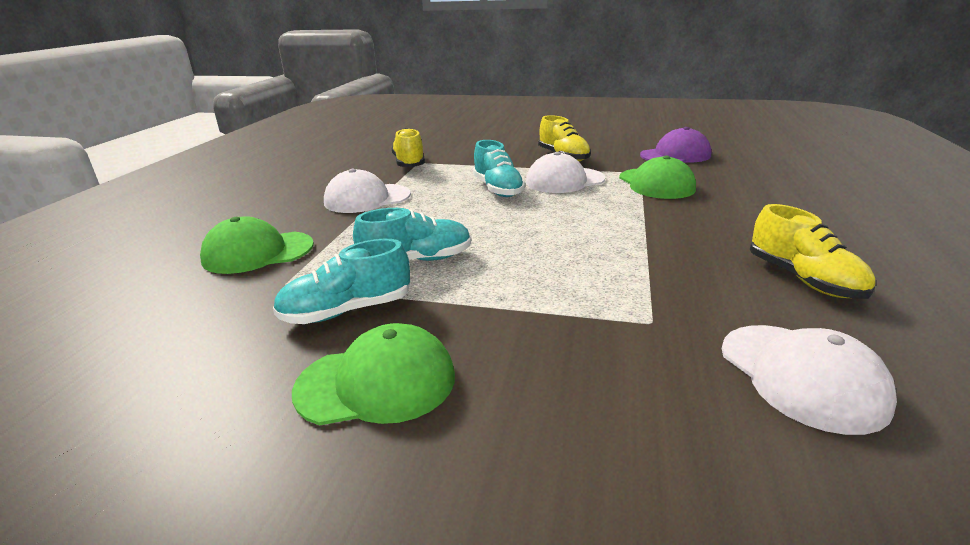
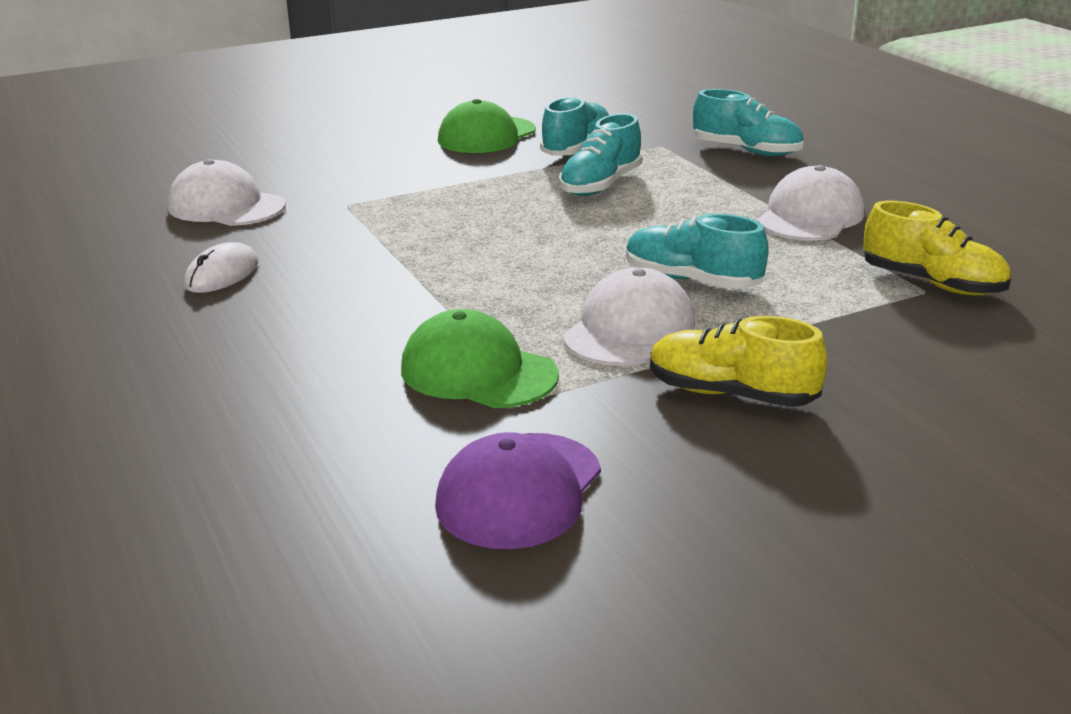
camera: 140 degrees right, 0 degrees up
(258, 252) = (746, 151): green cap -> turquoise shoe
(803, 279) = (222, 274): yellow shoe -> white mouse

